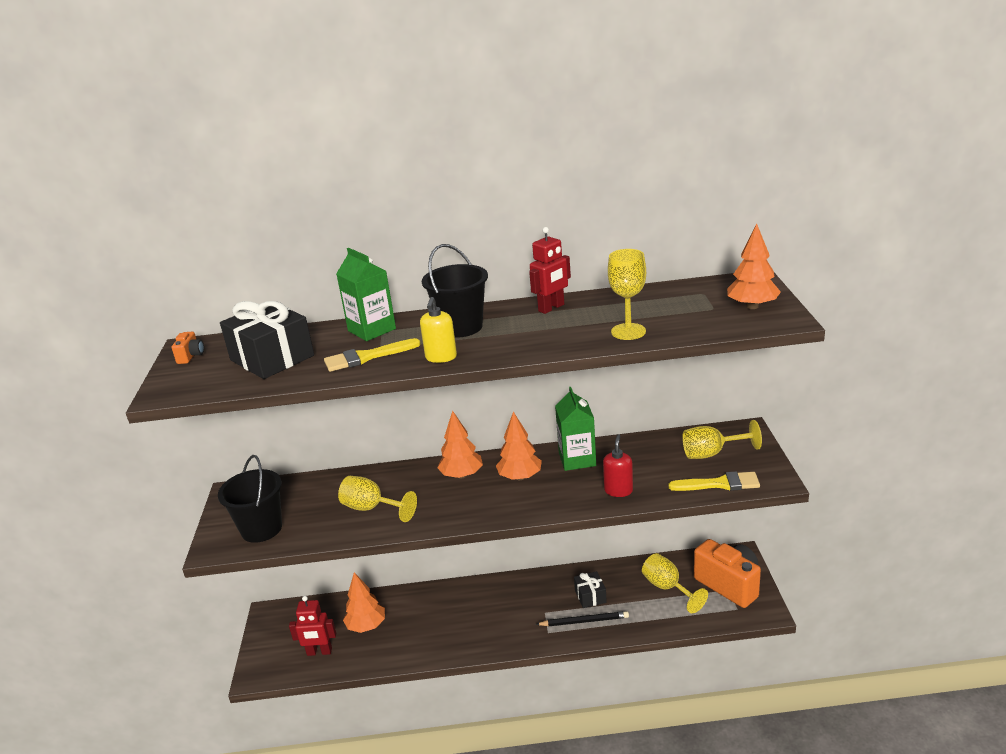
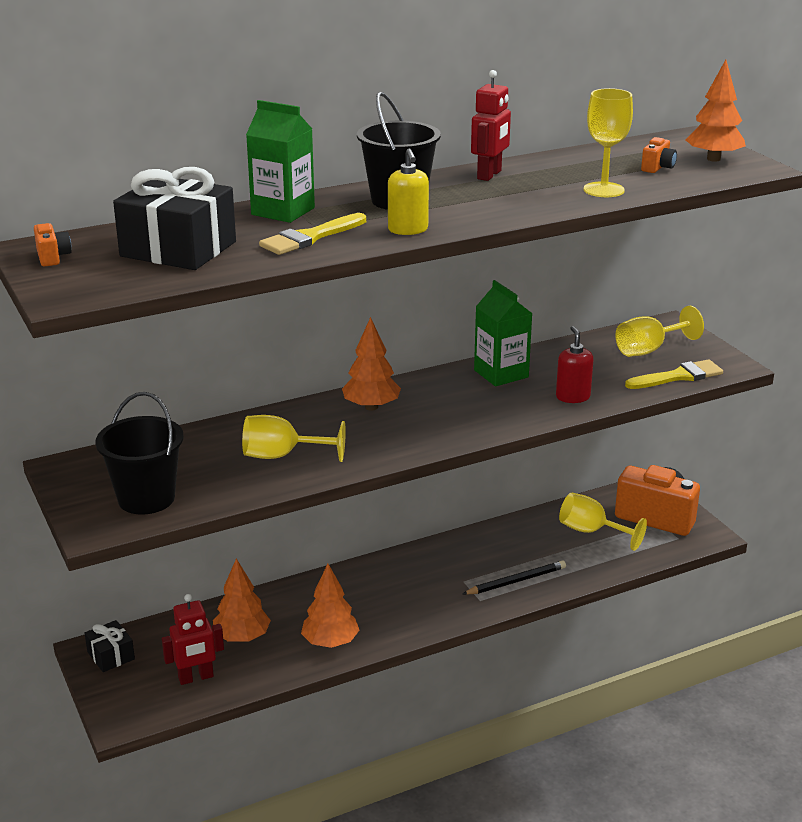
camera: 25 degrees left, 0 degrees up
(520, 477) = (446, 399): orange tree -> orange tree (330, 642)
(590, 596) = (507, 555): black gift -> black gift (111, 655)
(695, 312) = (658, 168): none -> orange camera

